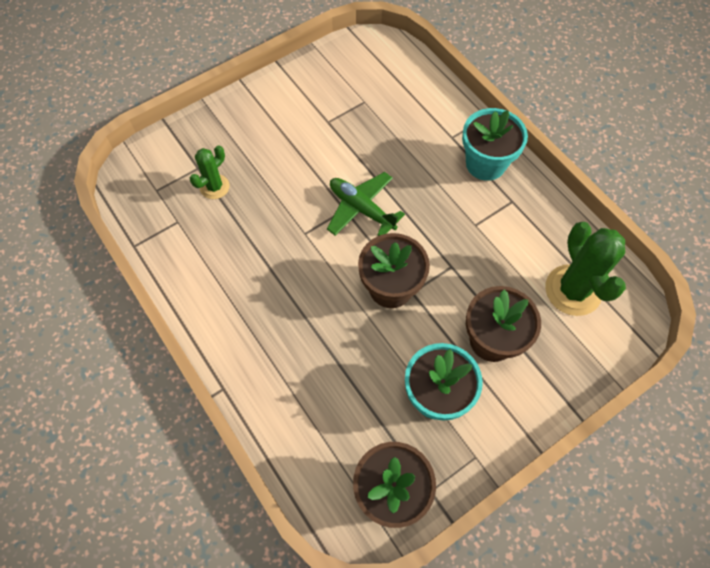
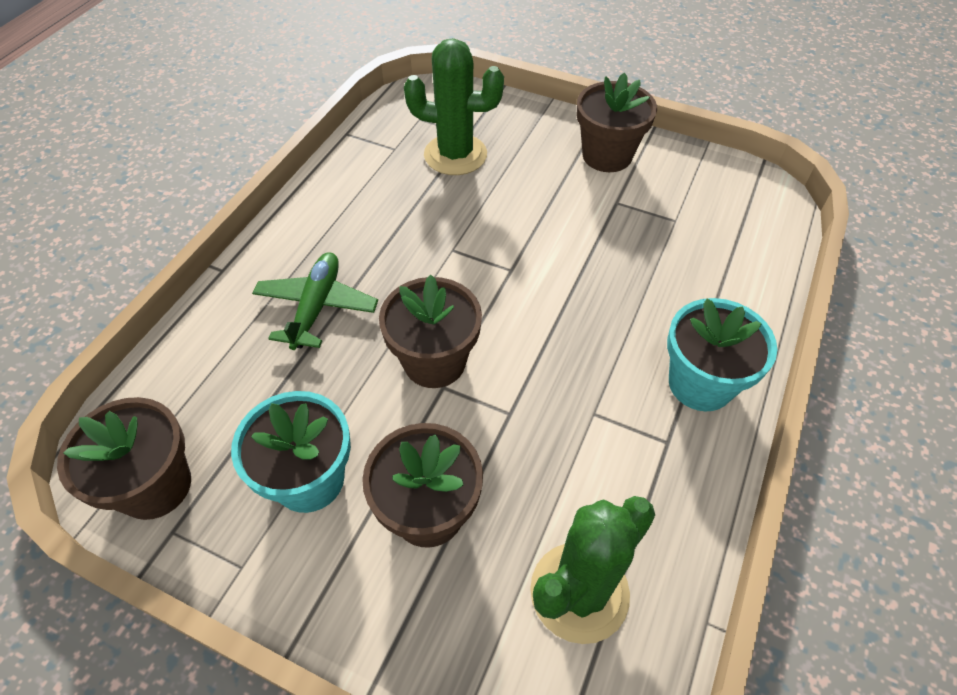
camera: 60 degrees right, 10 degrees down
(214, 187) = (455, 155): green cactus -> green cactus, size x1.74
(283, 102) = (607, 156): none -> brown flower pot
(361, 209) = (523, 284): green plane -> green plane (316, 307)

